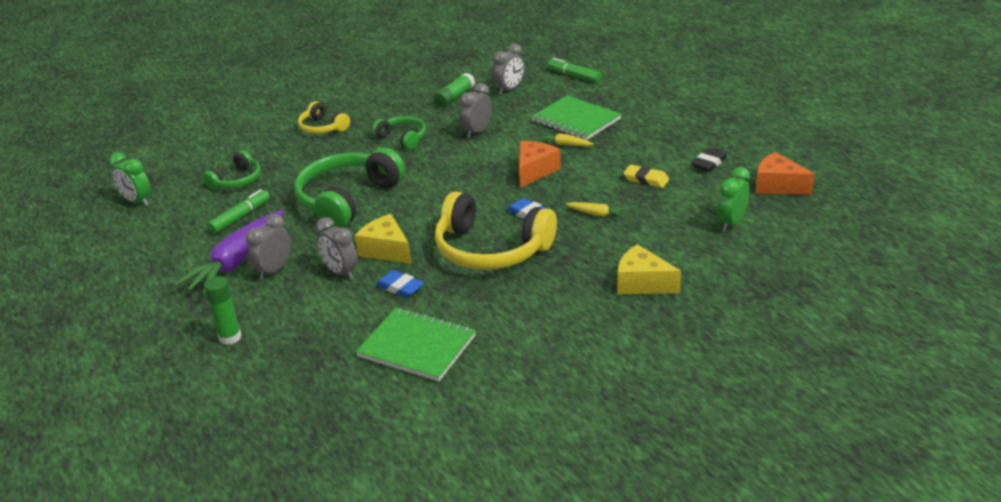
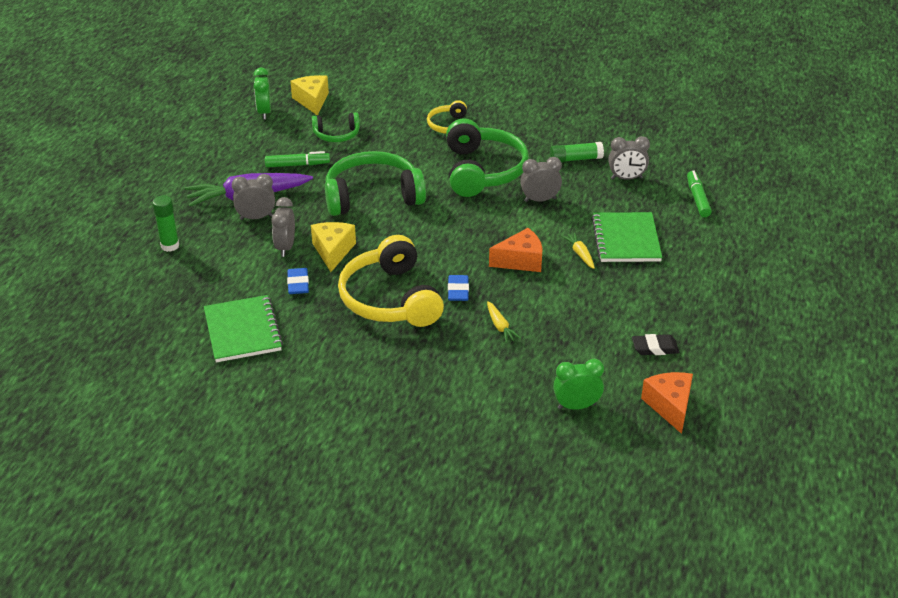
camera: 45 degrees right, 5 degrees up
(403, 138) = (483, 171): green headphones -> green headphones, size x1.91
(642, 283) = (434, 399): yellow cheese -> yellow cheese (312, 101)
(646, 179) = (583, 325): yellow eraser -> none

